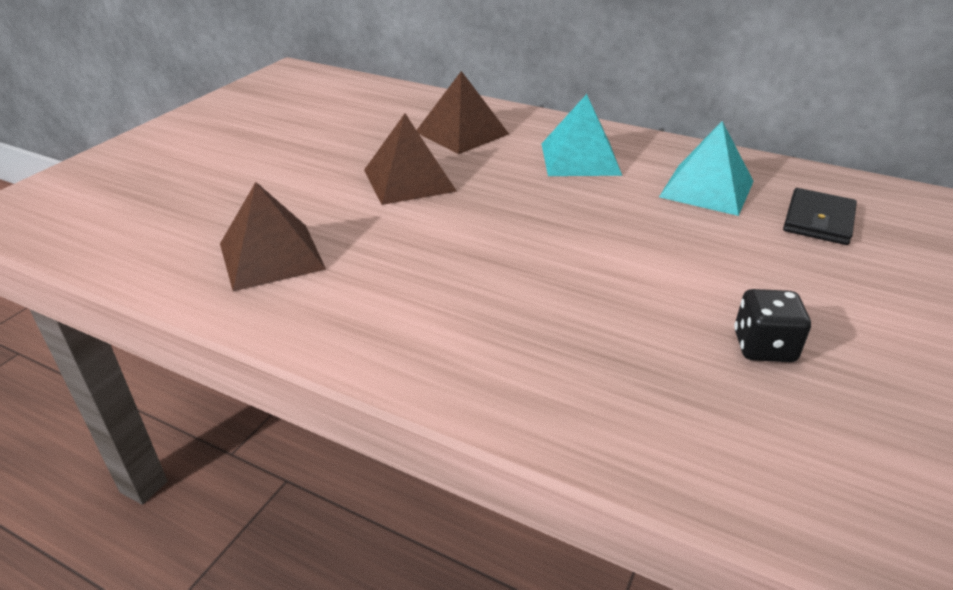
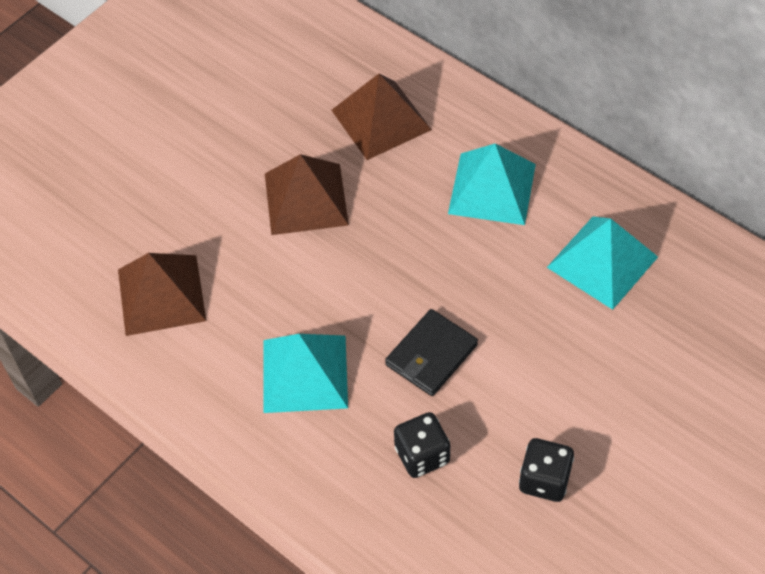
camera: 15 degrees right, 20 degrees up
(450, 296) = (305, 373): none -> turquoise pyramid
(613, 345) = (422, 455): none -> black dice
(818, 220) = (688, 330): black wallet -> black wallet (431, 355)

